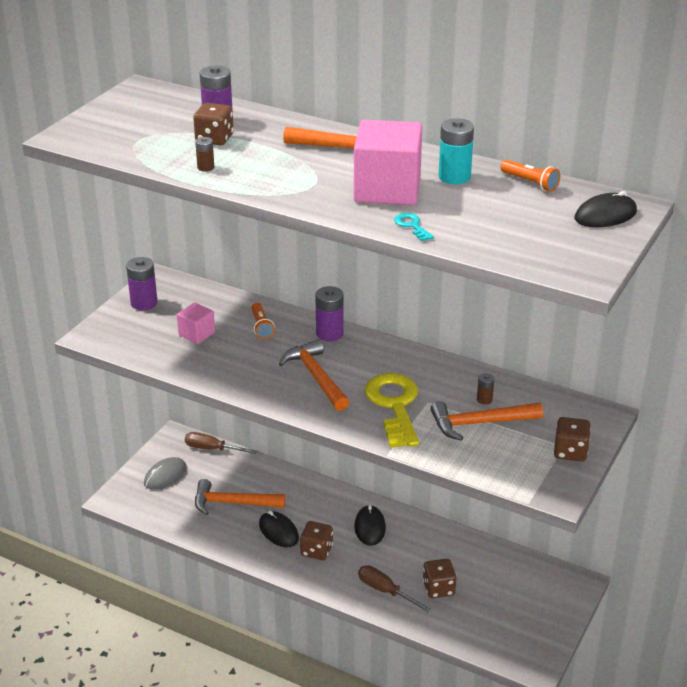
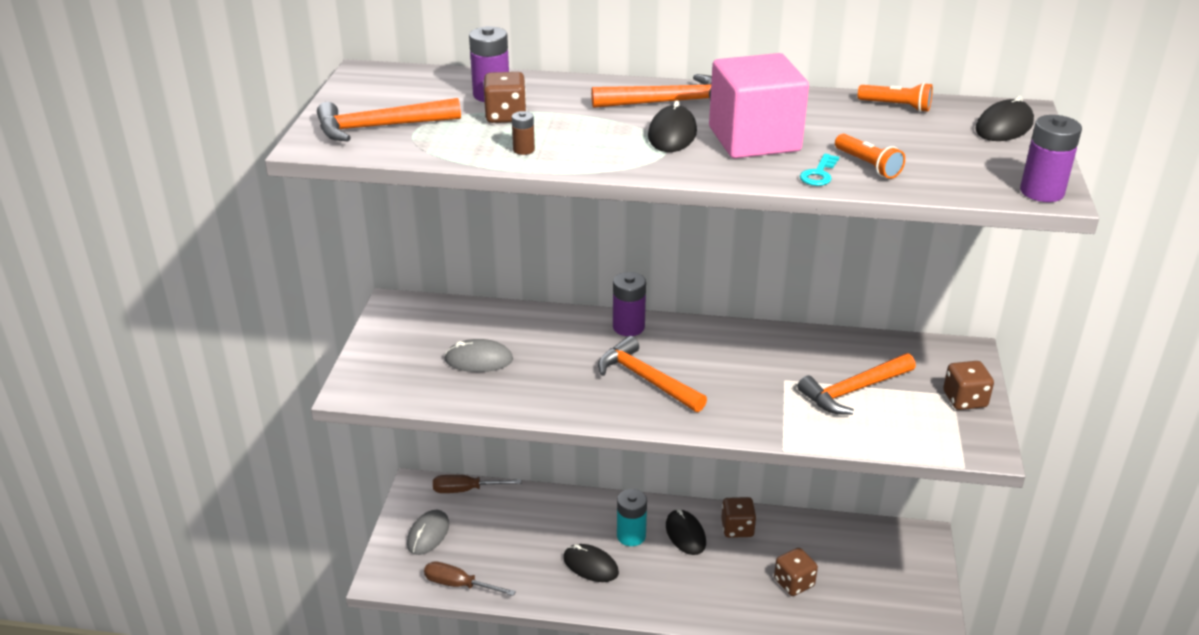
camera: 20 degrees left, 0 degrees up
(144, 303) = (393, 337): purple battery -> purple battery (1041, 192)
(197, 334) = (479, 360): pink cube -> grey mouse
(233, 503) = (522, 546): orange hammer -> orange hammer (380, 127)
(261, 327) = (548, 336): orange flashlight -> orange flashlight (868, 165)
(316, 551) = (643, 576): brown dice -> brown dice (737, 528)
(327, 174) = (672, 134): none -> black mouse
(385, 591) = (741, 601): brown screwdriver -> brown screwdriver (459, 585)
(394, 406) = (753, 392): yellow key -> none
(412, 226) = (819, 174): turquoise key -> turquoise key turned 105 degrees counterclockwise
(454, 177) = (812, 113): turquoise battery -> turquoise battery (631, 536)
(484, 399) = (840, 363): brown battery -> none

